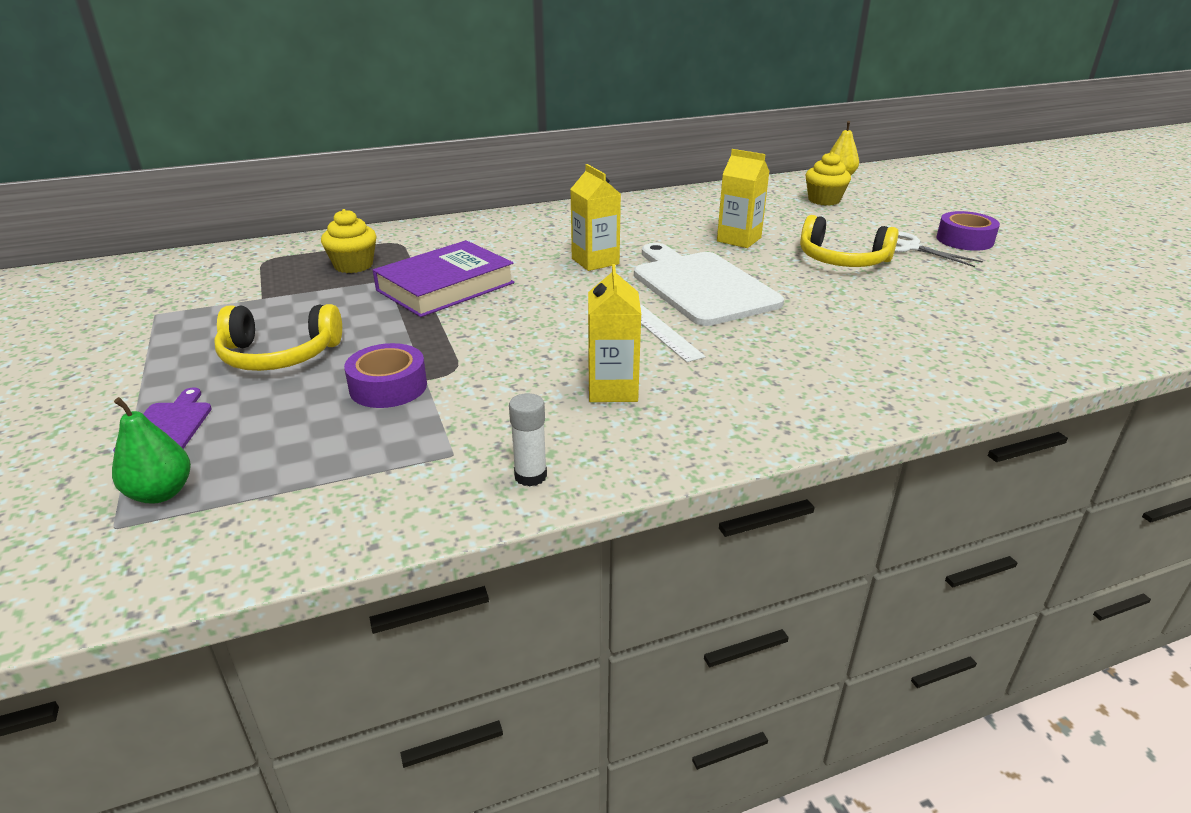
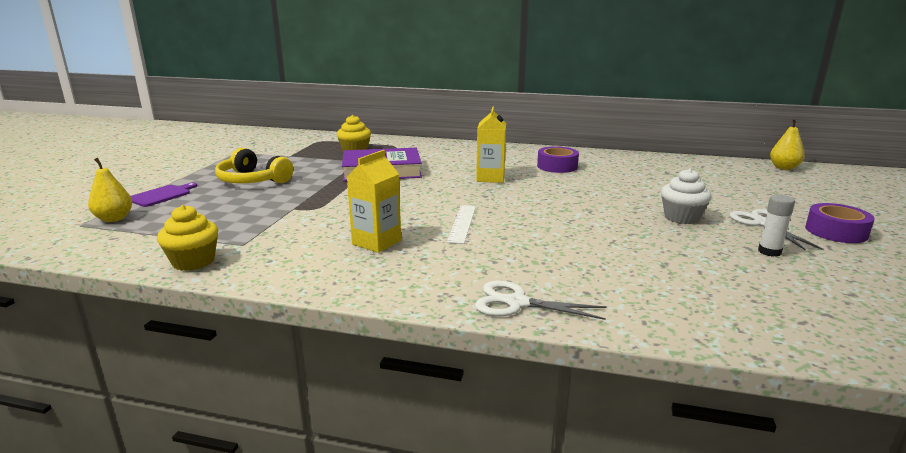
camera: 35 degrees right, 10 degrees down
(161, 493) = (114, 219): green pear -> yellow pear
(388, 387) = (271, 207): purple tape -> purple tape (557, 166)
(530, 476) = (257, 267): white glue stick -> white glue stick (769, 252)
(701, 286) = (537, 206): white cutting board -> none
(739, 239) = (616, 188): yellow carton -> none
(824, 200) = (738, 179): yellow cupcake -> yellow cupcake (193, 261)
(842, 260) = (681, 217): yellow headphones -> white cupcake
(854, 406) = (516, 303): none -> white scissors

